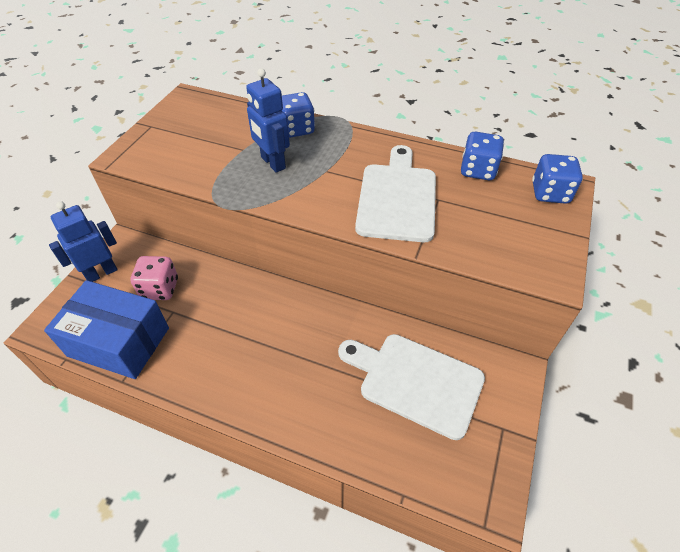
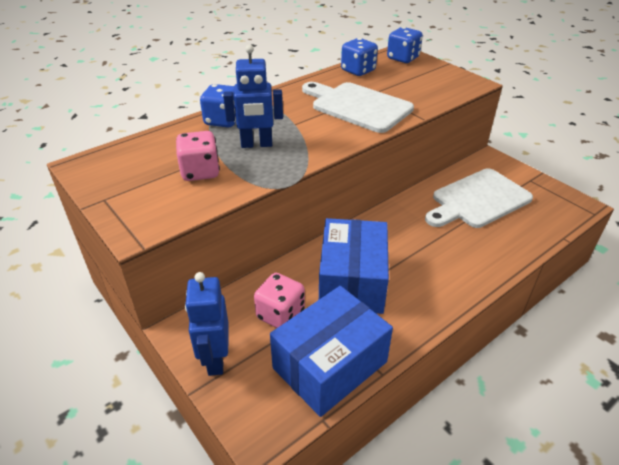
camera: 60 degrees left, 10 degrees down
(211, 152) = (200, 172): none -> pink dice
(220, 319) = (352, 281): none -> blue box

